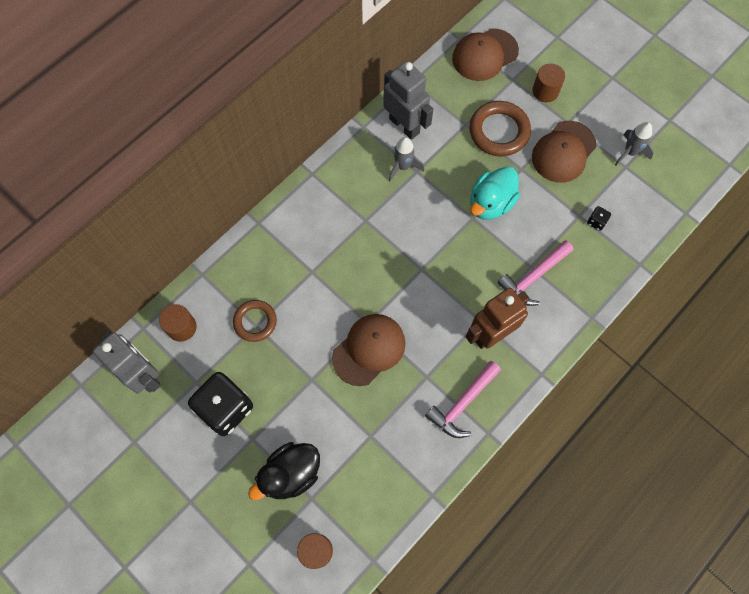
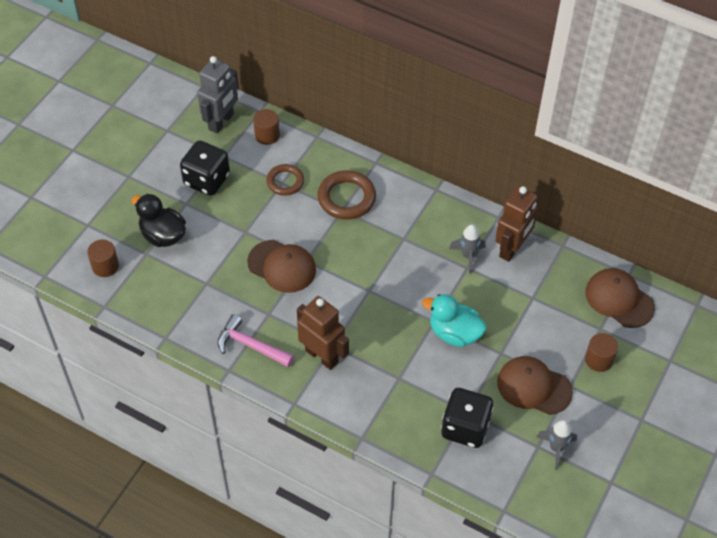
camera: 75 degrees right, 15 degrees down
(404, 125) = (512, 248): grey robot -> brown robot
(499, 131) = (535, 327): brown ring -> brown ring (346, 198)
(533, 276) = (389, 382): pink hammer -> none
(596, 222) = (465, 428): black dice -> black dice, size x2.49

